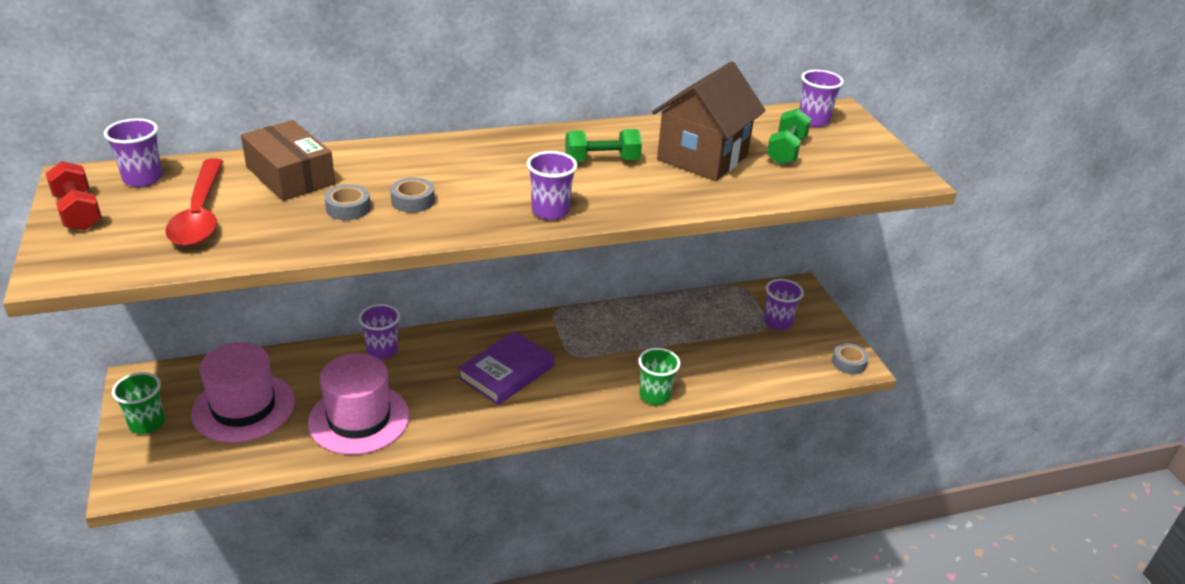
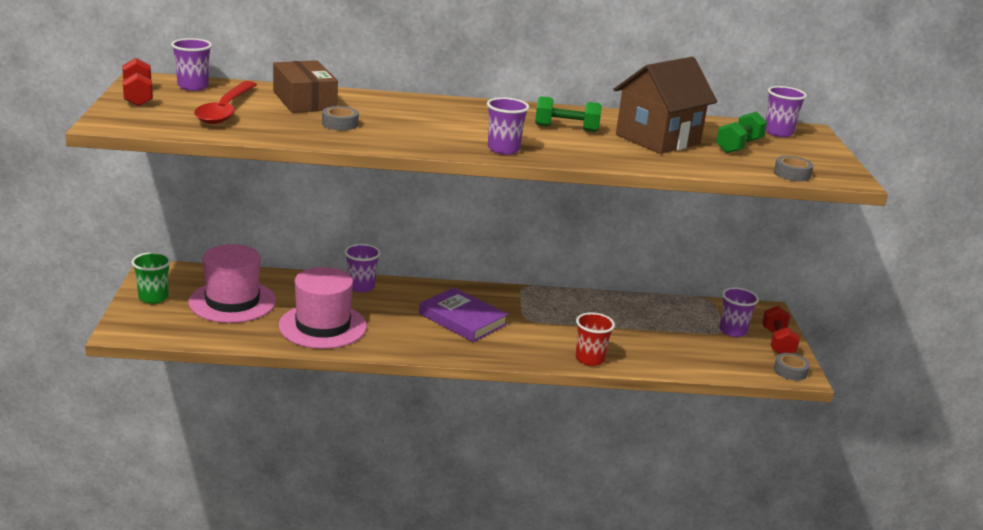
camera: 15 degrees right, 10 degrees down
(413, 201) = (393, 127): grey tape -> grey tape (792, 174)
(507, 372) = (462, 319): purple book -> purple book turned 75 degrees clockwise
(655, 395) = (589, 359): green cup -> red cup
(823, 328) = (777, 342): none -> red dumbbell

